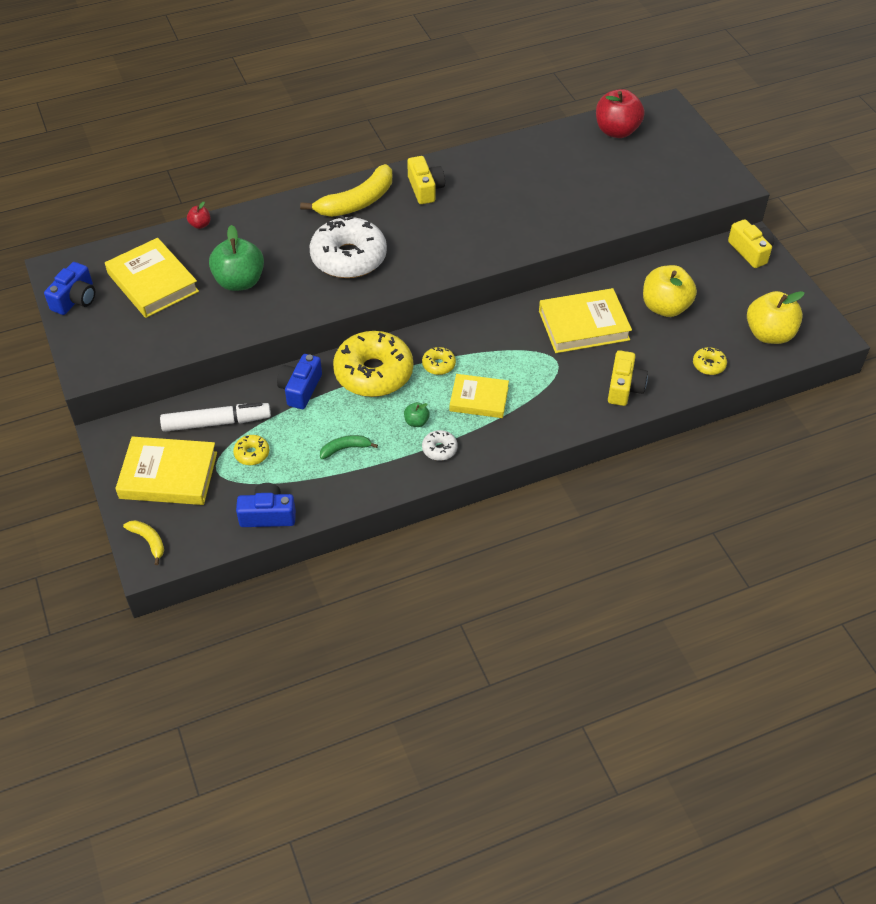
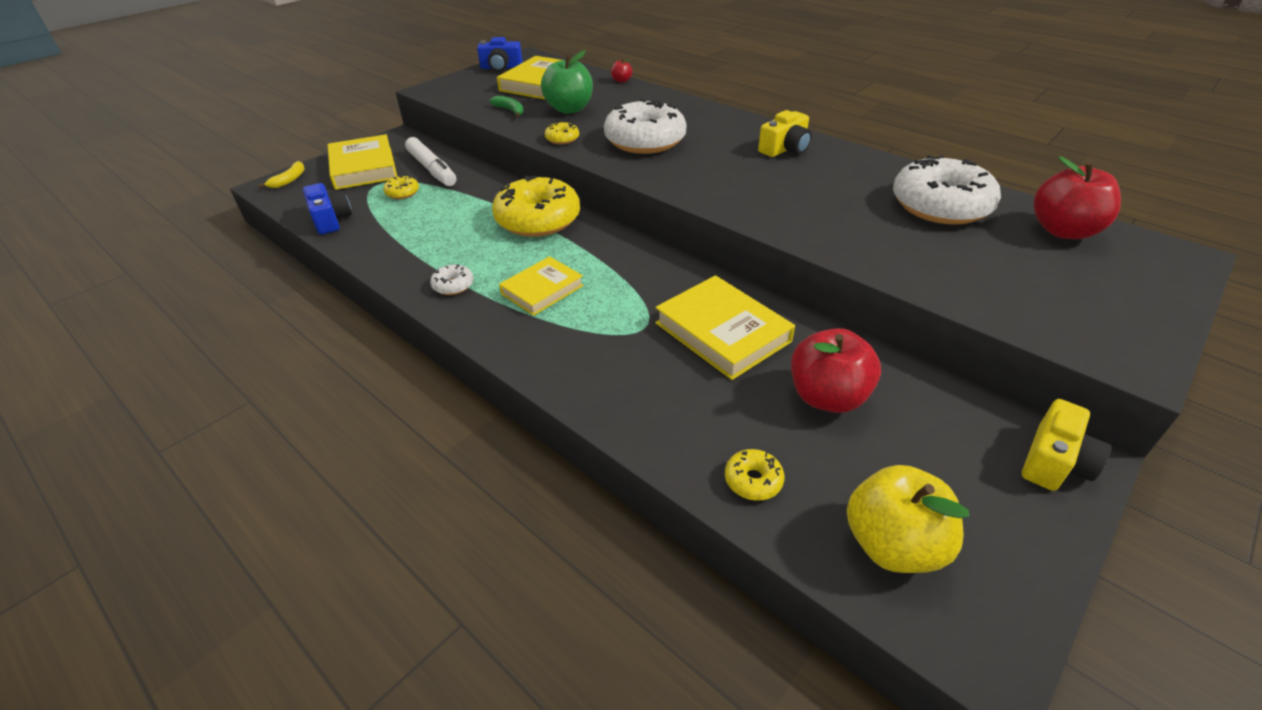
camera: 65 degrees right, 10 degrees down
(300, 389) = (493, 192): blue camera -> none
(345, 448) = (429, 233): green banana -> green banana (510, 110)
(357, 202) = (724, 125): yellow banana -> none
(416, 422) = (485, 261): green apple -> none
(438, 365) = (575, 251): yellow donut -> yellow donut (562, 139)
(479, 399) = (542, 290): yellow book -> yellow book turned 60 degrees clockwise
(557, 161) = (940, 206): none -> white donut
(624, 387) = (639, 400): yellow camera -> none
(665, 307) = (827, 397): yellow apple -> red apple

